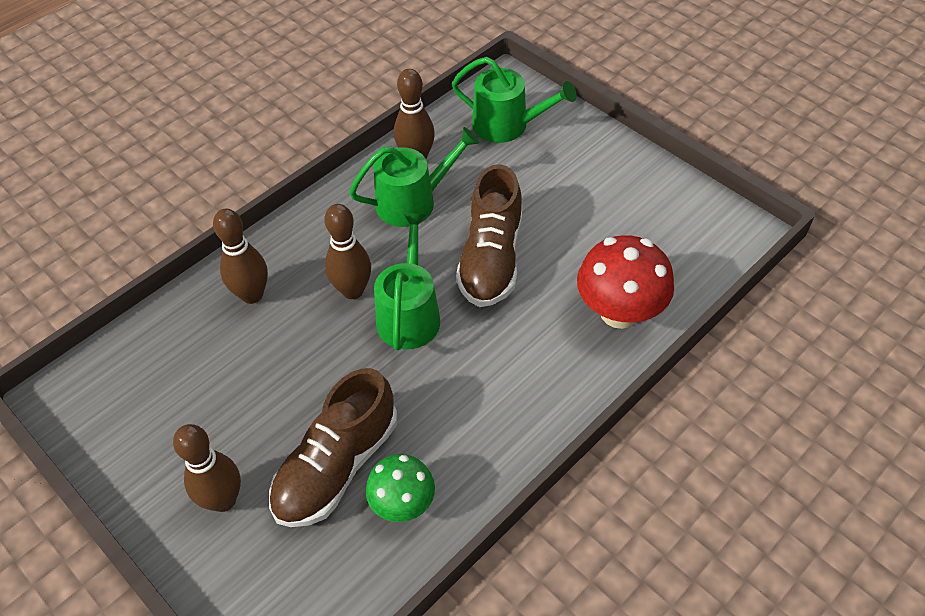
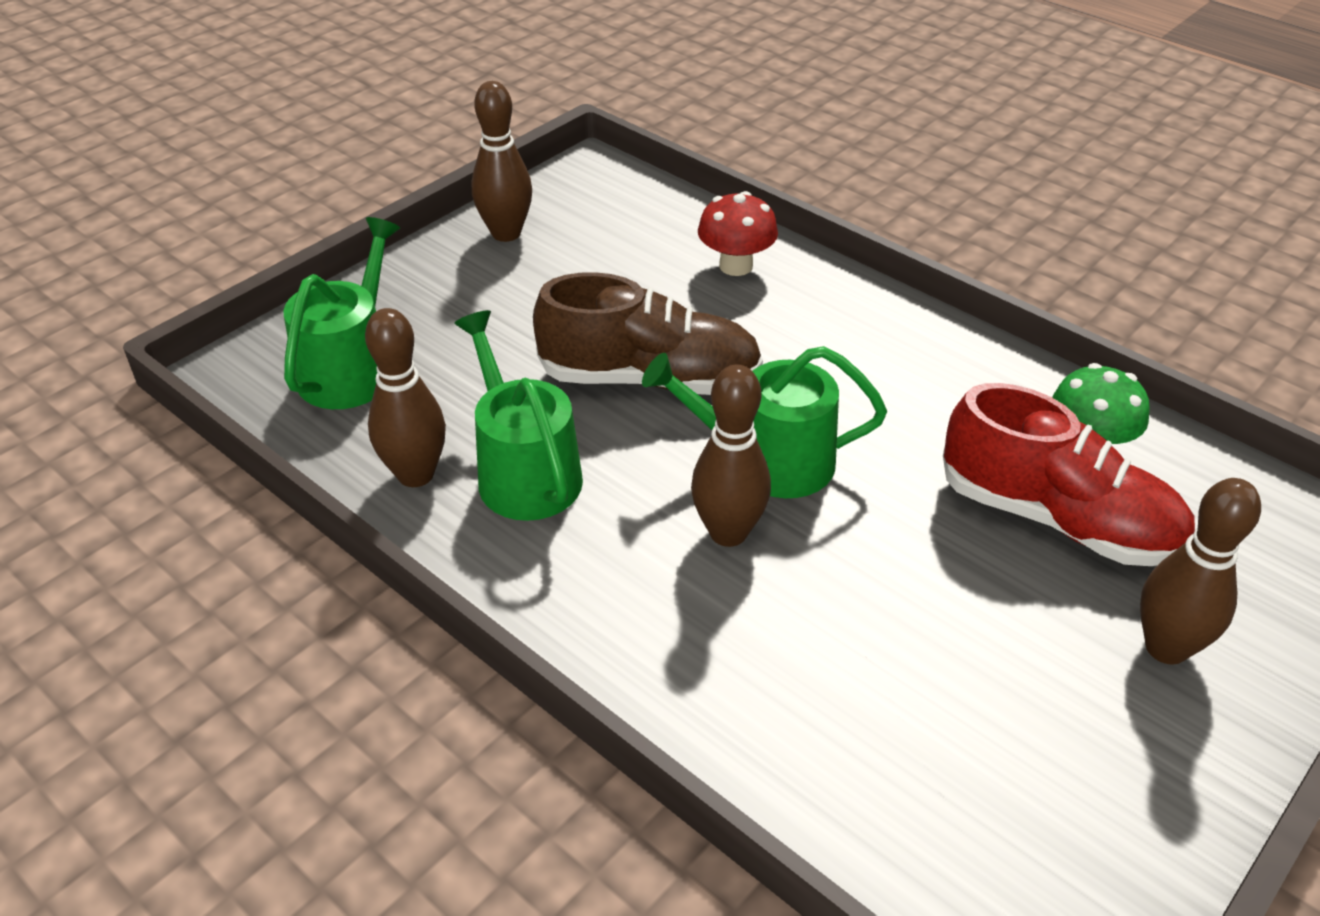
camera: 95 degrees left, 10 degrees down
(252, 295) = (754, 675): brown bowling pin -> brown bowling pin (506, 233)
(336, 466) = (1058, 519): brown shoe -> red shoe
(619, 312) = (736, 266): red mushroom -> red mushroom, size x0.64

